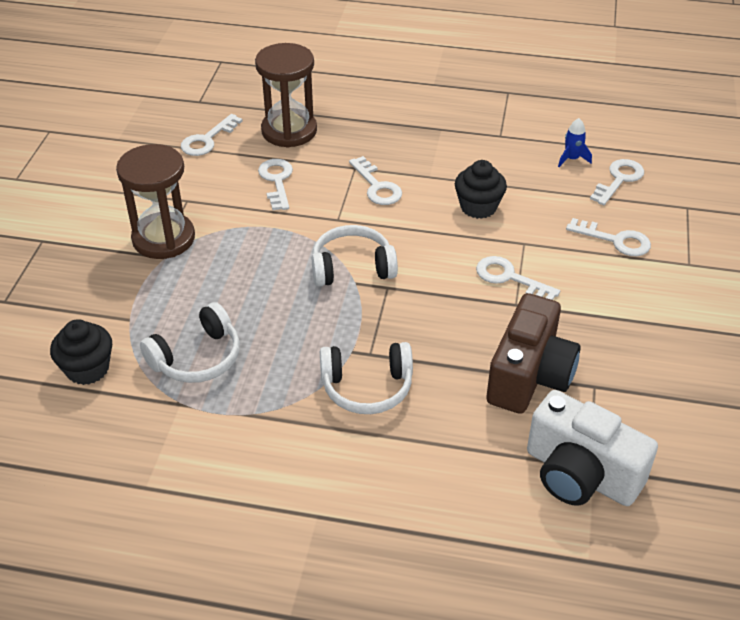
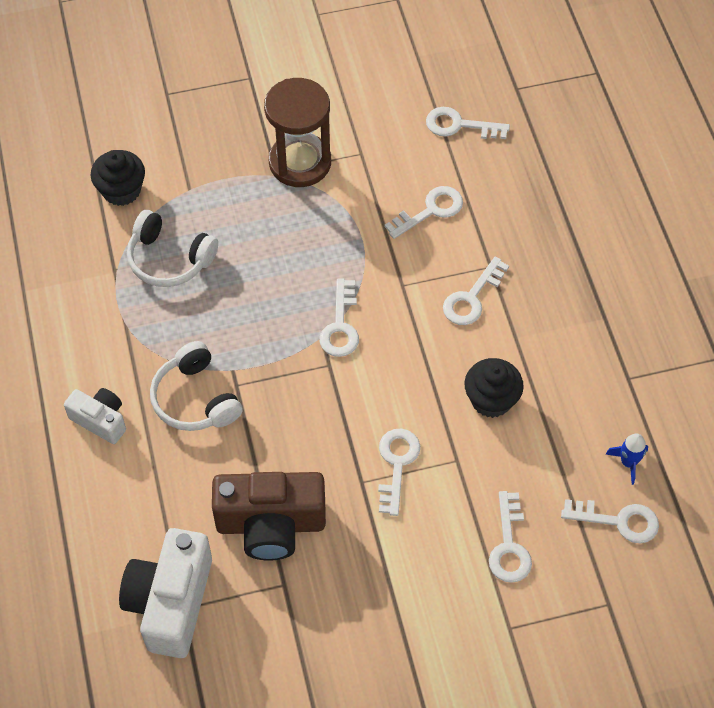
camera: 65 degrees right, 15 degrees up
(289, 131) = (515, 185): brown hourglass -> none
(347, 468) = (100, 420): none -> white camera
(352, 267) = (340, 325): white headphones -> white key

